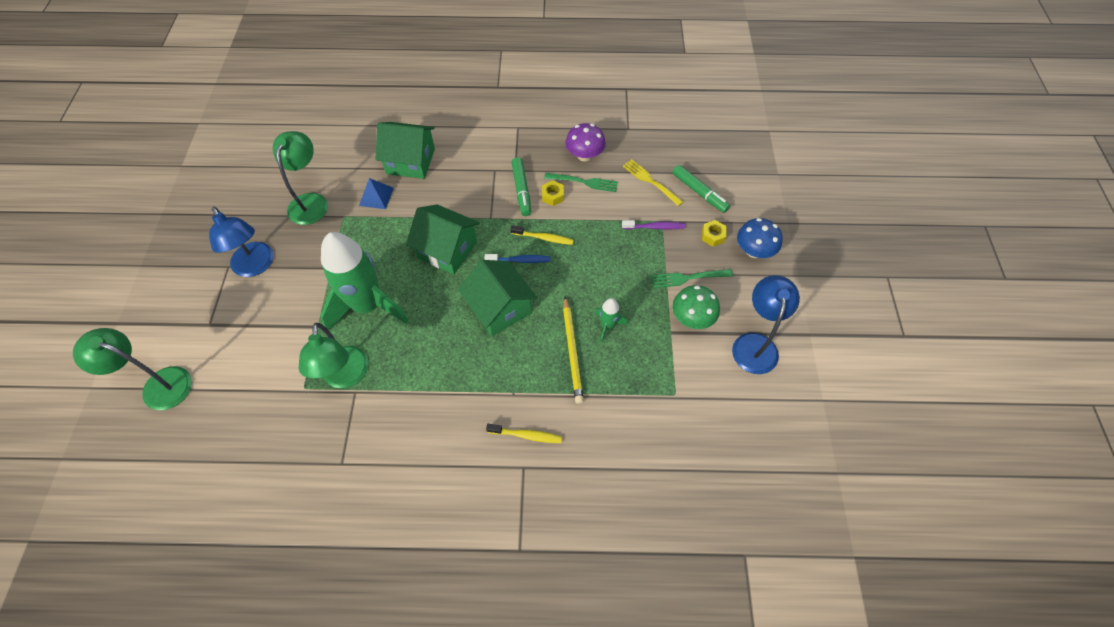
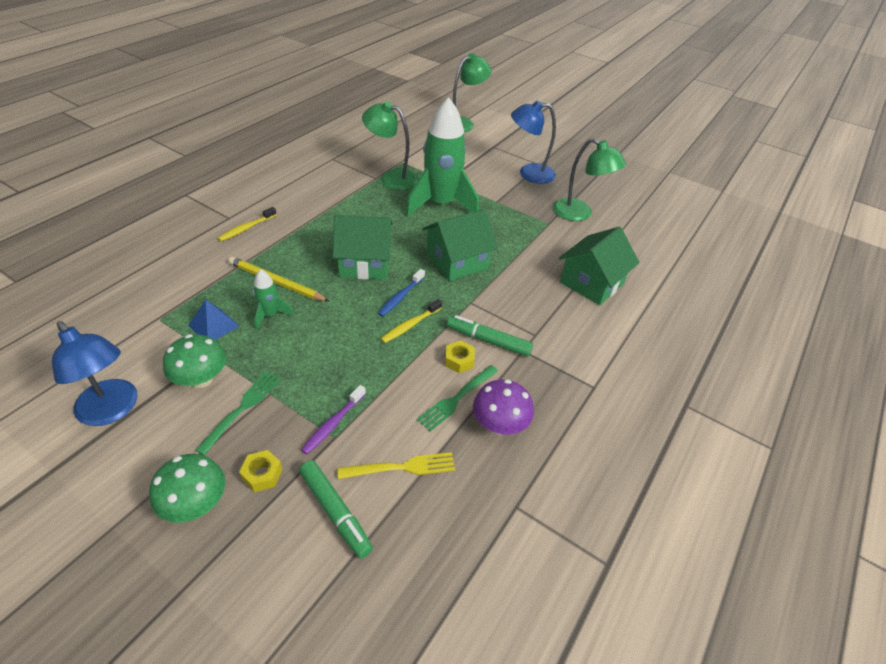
camera: 120 degrees right, 15 degrees down
(376, 196) = (558, 247): blue pyramid -> blue pyramid (213, 325)
(699, 192) = (335, 512): green marker -> green marker turned 120 degrees counterclockwise
(754, 251) = (196, 504): blue mushroom -> green mushroom

